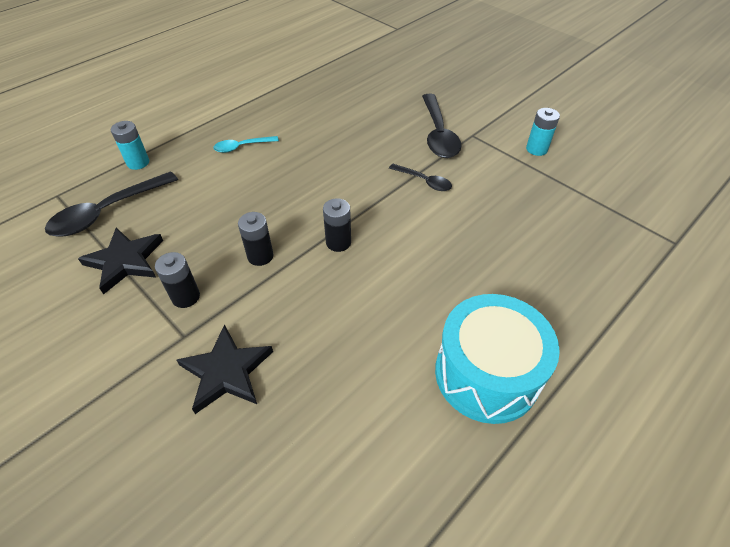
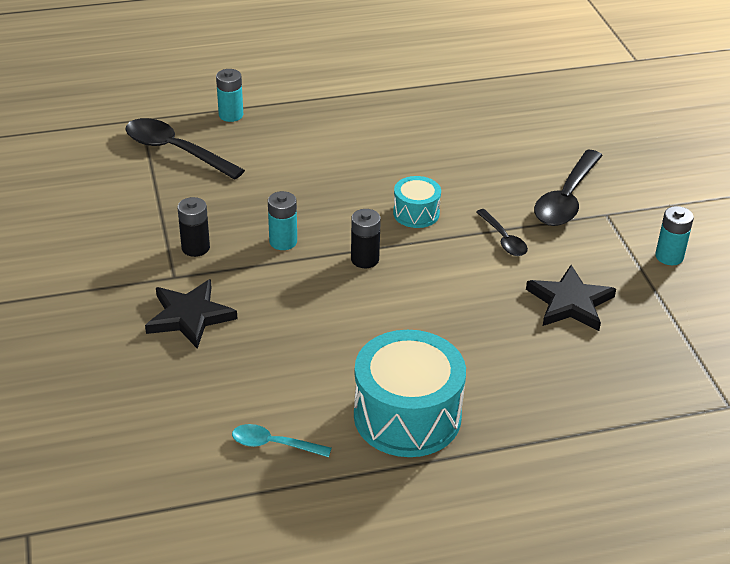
camera: 30 degrees right, 10 degrees down
(107, 212) = (175, 151): black spoon -> black spoon turned 45 degrees clockwise
(125, 261) = (164, 199): black star -> black star (570, 302)
(242, 147) = (341, 136): turquoise spoon -> turquoise spoon (274, 444)
(260, 256) = (283, 241): black battery -> turquoise battery
(346, 187) = (416, 213): none -> turquoise drum

